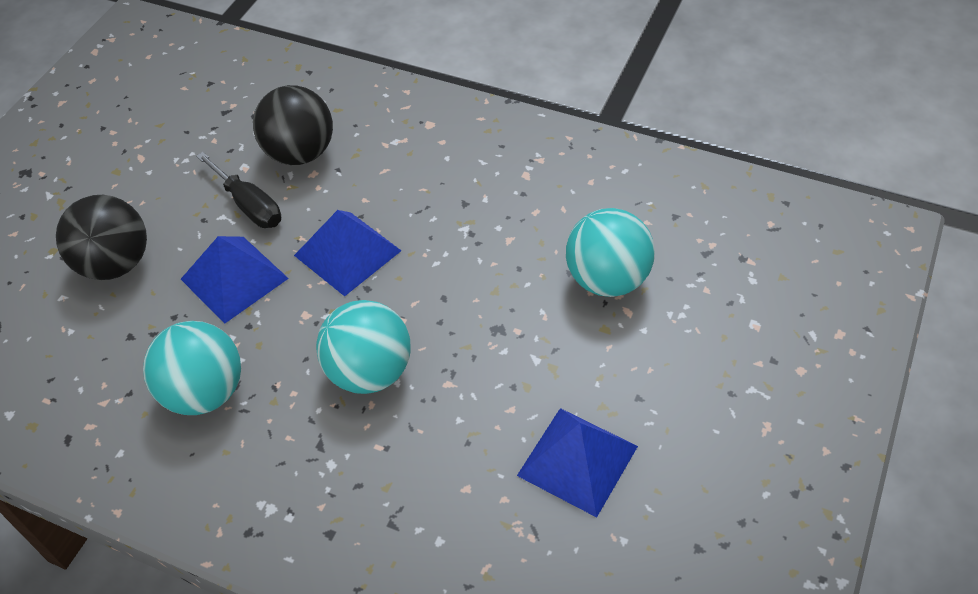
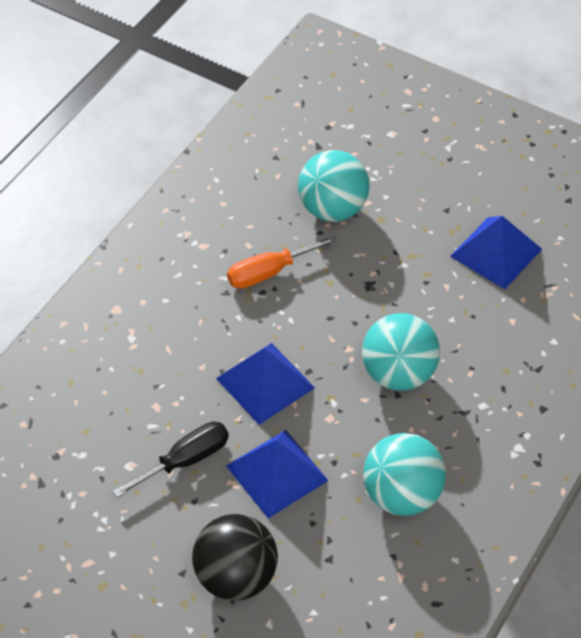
camera: 85 degrees left, 0 degrees up
(300, 153) = (125, 416): black ball -> none
(499, 234) = (269, 272): none -> orange screwdriver

